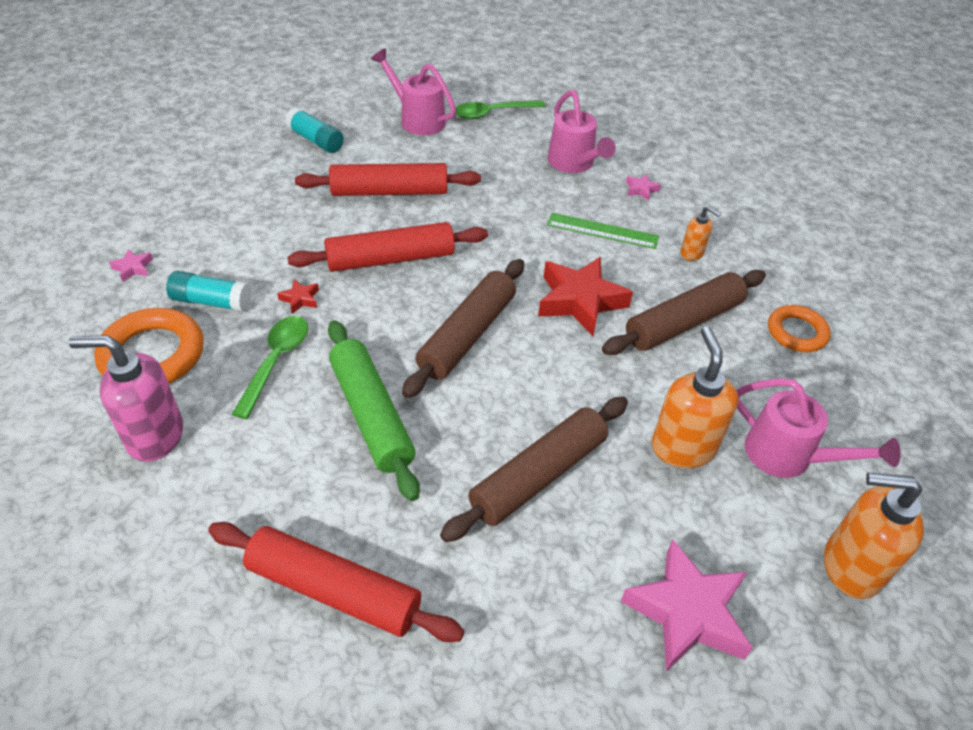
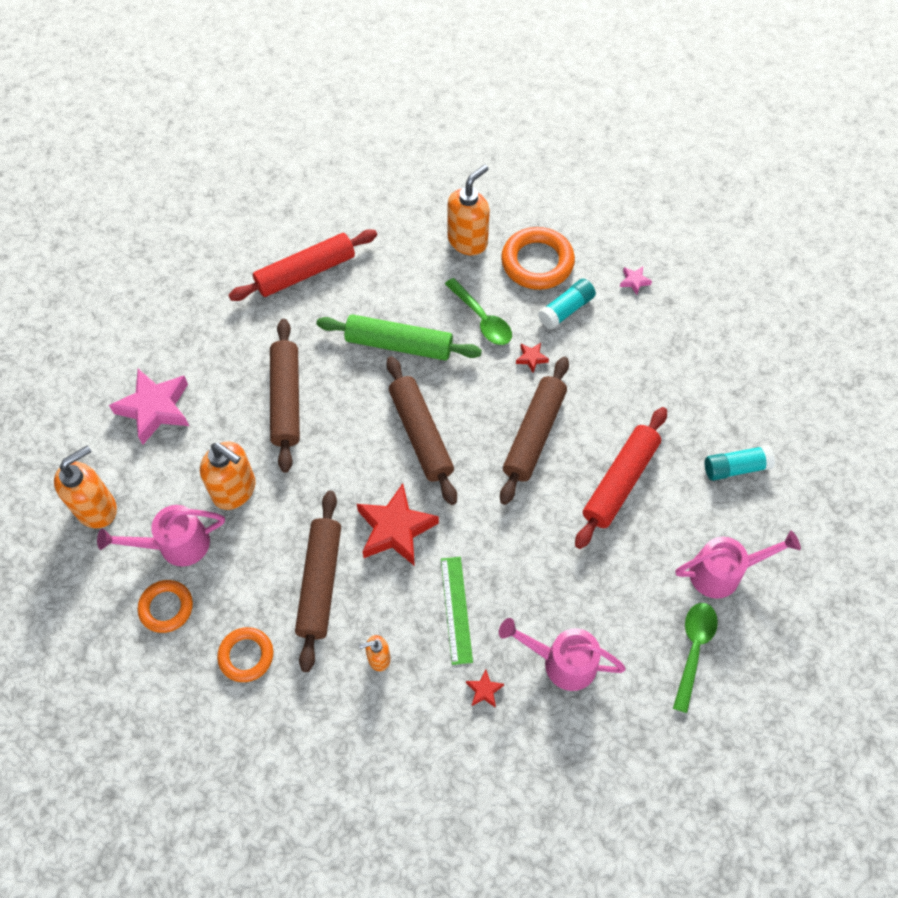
camera: 130 degrees right, 15 degrees up
(154, 436) = (468, 241): pink soap dispenser -> orange soap dispenser
(390, 259) = (534, 434): red rolling pin -> brown rolling pin
(602, 231) = (456, 609): green ruler -> green ruler turned 60 degrees counterclockwise
(641, 190) = (484, 690): pink star -> red star
(841, 418) = (166, 607): none -> orange ring

